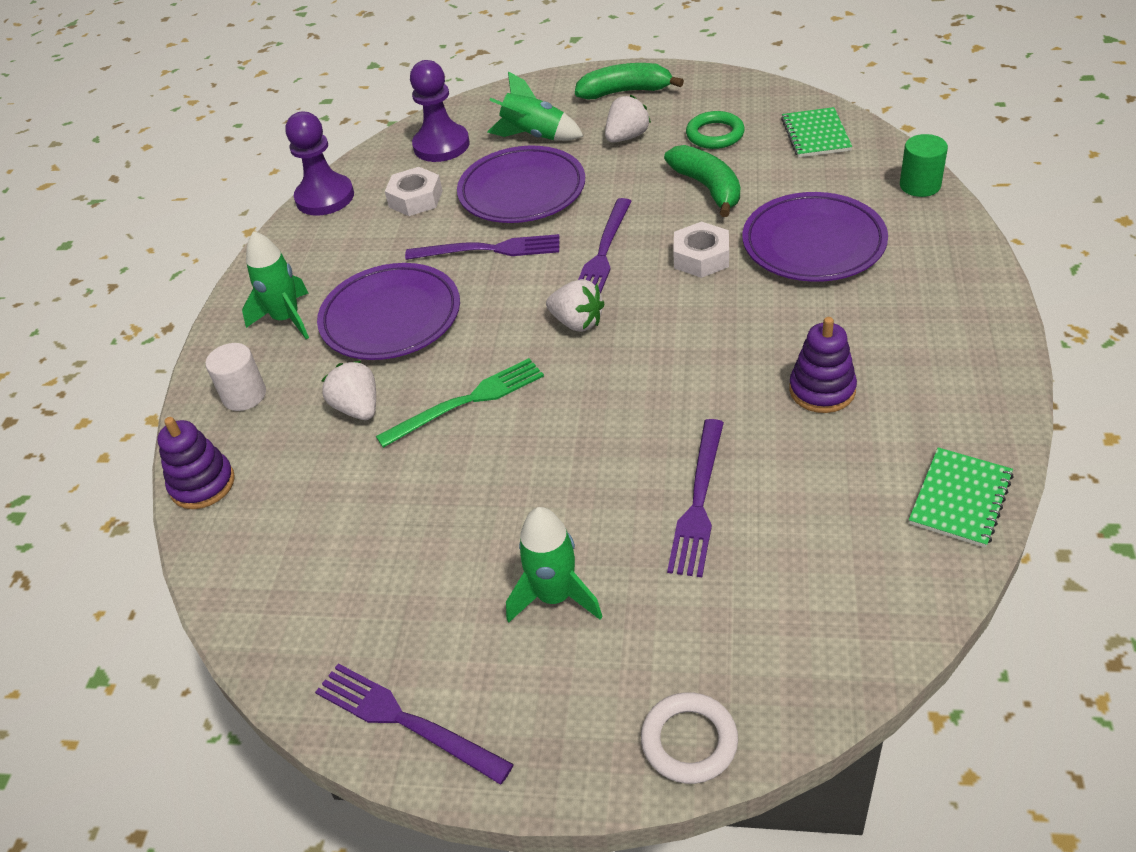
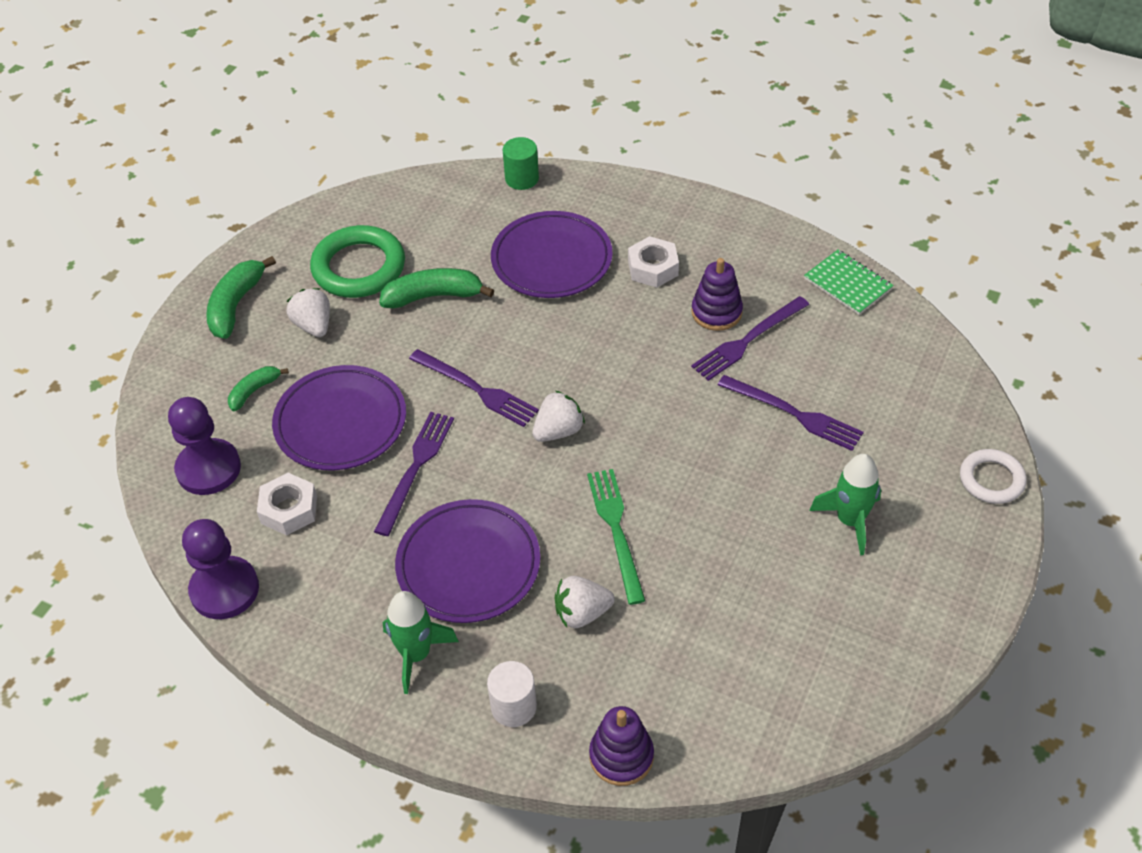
camera: 75 degrees left, 5 degrees up
(406, 721) = (931, 637): purple fork -> purple fork (748, 340)
(534, 136) = (254, 391): green rocket -> green banana
(701, 257) = (525, 329): white nut -> white nut (653, 268)
(715, 134) = (359, 267): green ring -> green ring, size x1.67
(815, 135) = (410, 209): green notebook -> none

